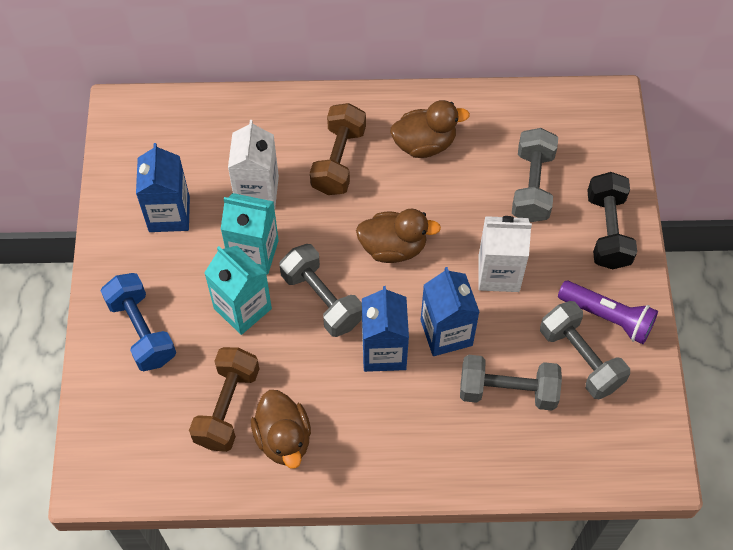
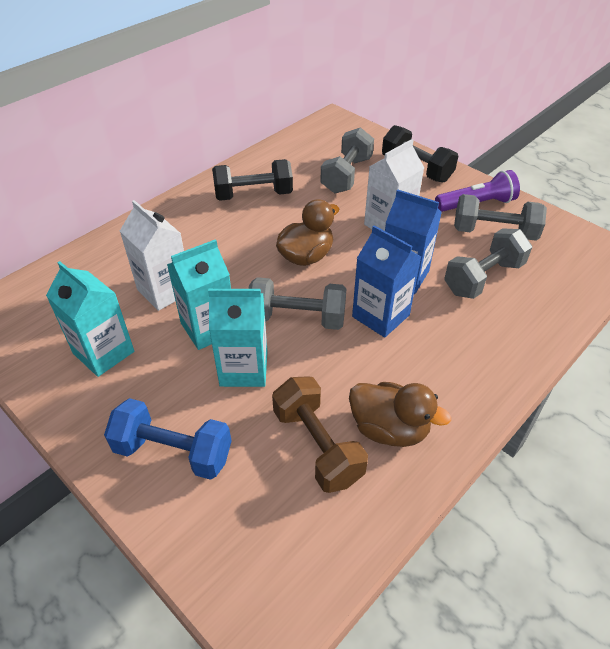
camera: 45 degrees left, 15 degrees down
(169, 214) = (103, 352): blue carton -> turquoise carton
(338, 160) = (205, 236): brown dumbbell -> none
(424, 144) = (253, 195): brown duck -> black dumbbell
(532, 186) = (346, 175): grey dumbbell -> grey dumbbell turned 60 degrees clockwise

